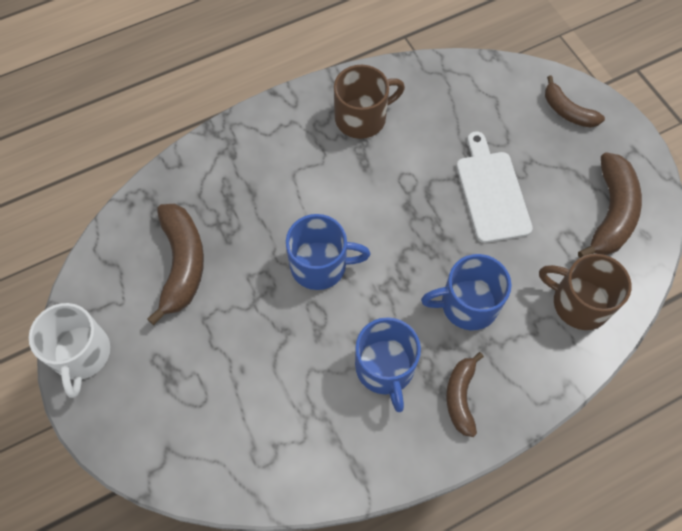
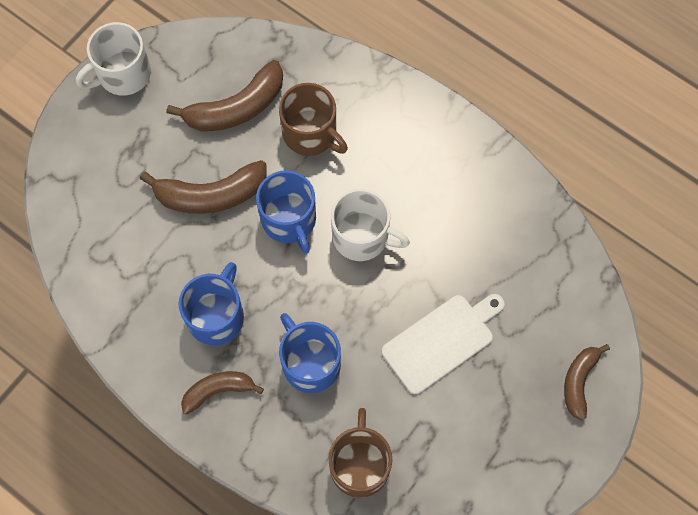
camera: 65 degrees right, 5 degrees up
(362, 118) = (464, 188): brown mug -> brown mug (311, 133)
(366, 213) = (362, 236): none -> white mug
(385, 368) = (216, 316): blue mug -> blue mug turned 150 degrees clockwise
(611, 213) = (475, 465): brown banana -> brown banana (210, 195)

